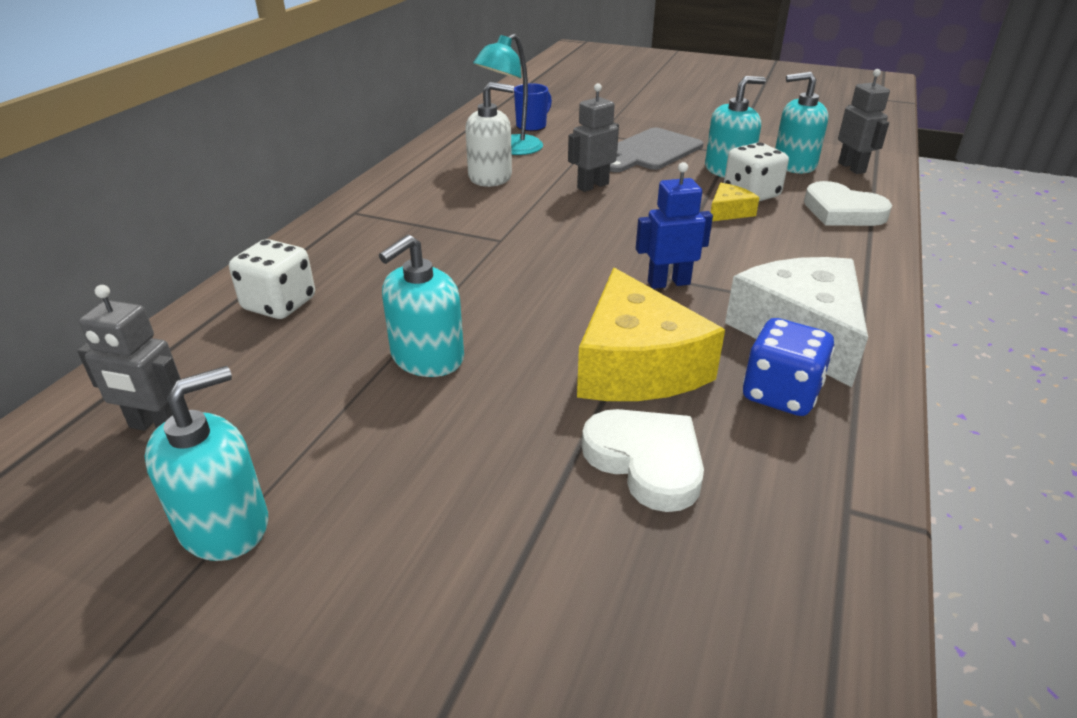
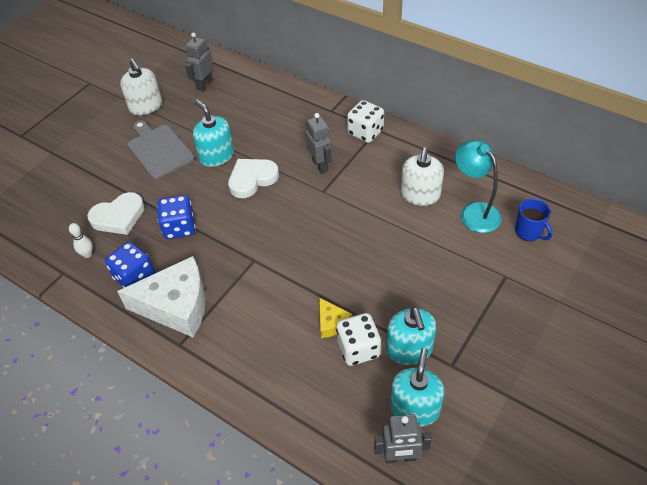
camera: 105 degrees right, 15 degrees up
(224, 525) = (146, 106): turquoise soap dispenser -> white soap dispenser
(279, 304) = (280, 107): white dice -> white dice (365, 132)
(592, 186) = (394, 250): grey robot -> grey robot (320, 165)
(636, 365) = (179, 227): yellow cheese -> blue dice
(651, 151) = (460, 305): grey cutting board -> grey cutting board (159, 150)
(668, 283) = (247, 260): blue robot -> none
(774, 481) = (87, 254): none -> white bowling pin
(842, 211) = (313, 402): white heart -> white heart (252, 179)

